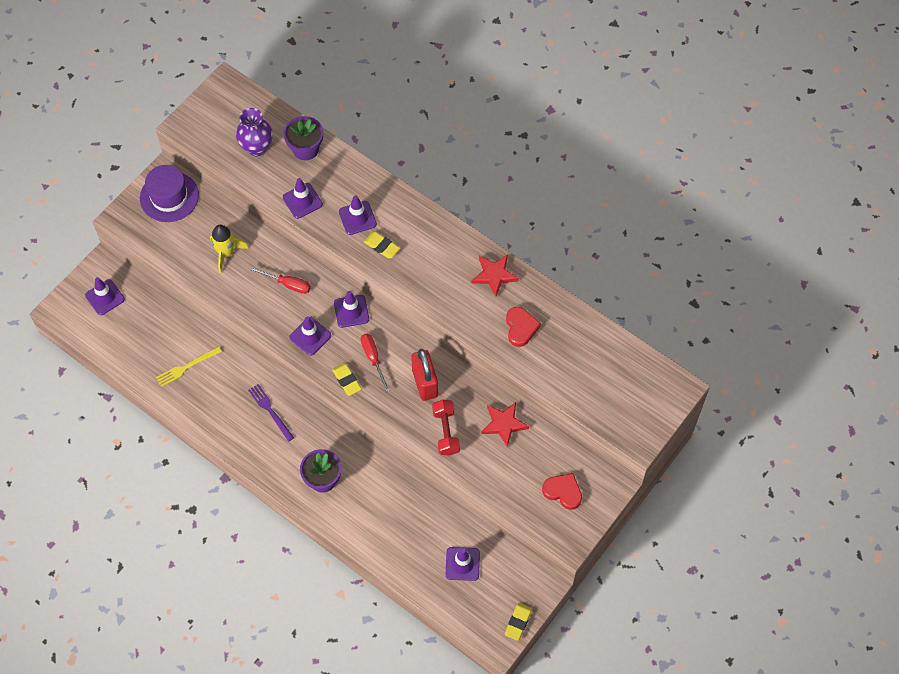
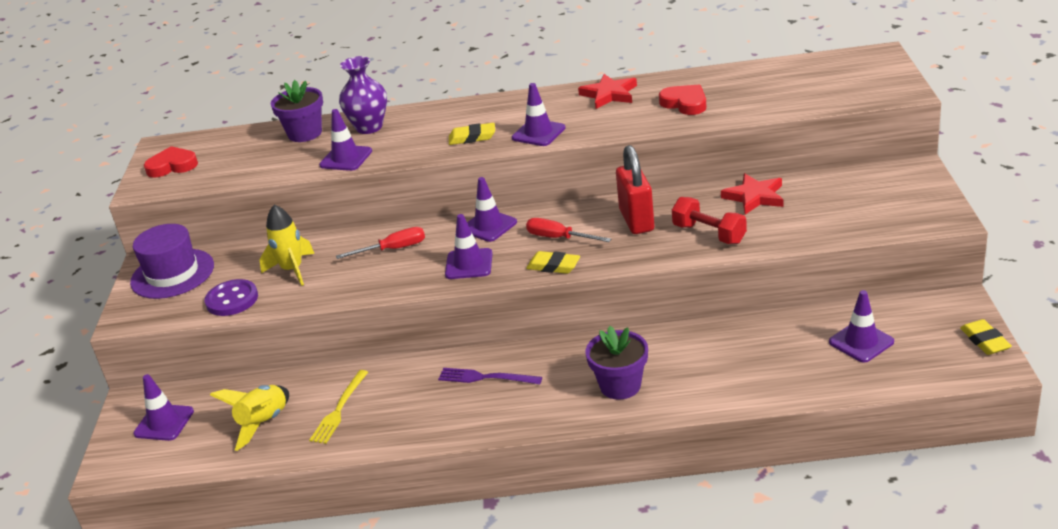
camera: 35 degrees left, 30 degrees down
(146, 343) = (263, 423): none -> yellow rocket
(178, 252) = (232, 300): none -> purple button
(257, 147) = (248, 158): purple vase -> purple vase (369, 127)
(357, 218) = (421, 137): purple traffic cone -> purple traffic cone (538, 133)
(425, 383) = (636, 221): red padlock -> red padlock turned 45 degrees clockwise
(563, 492) = (882, 197): red heart -> red heart (172, 166)

